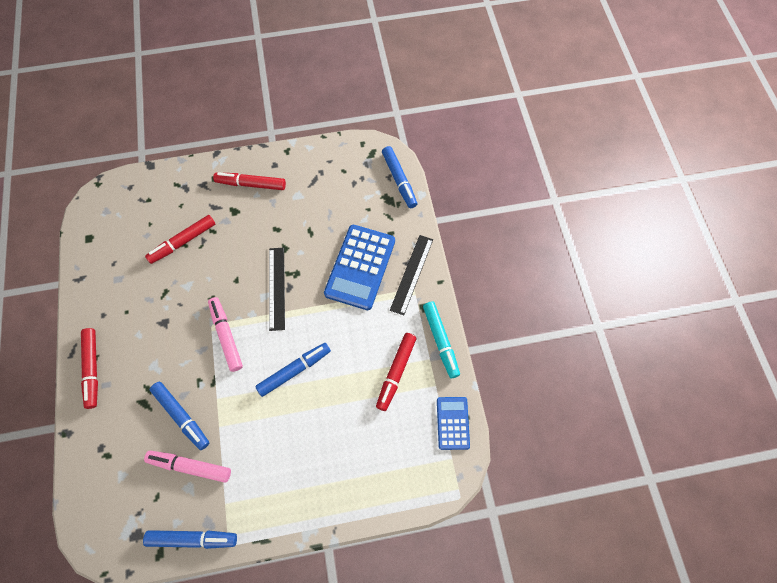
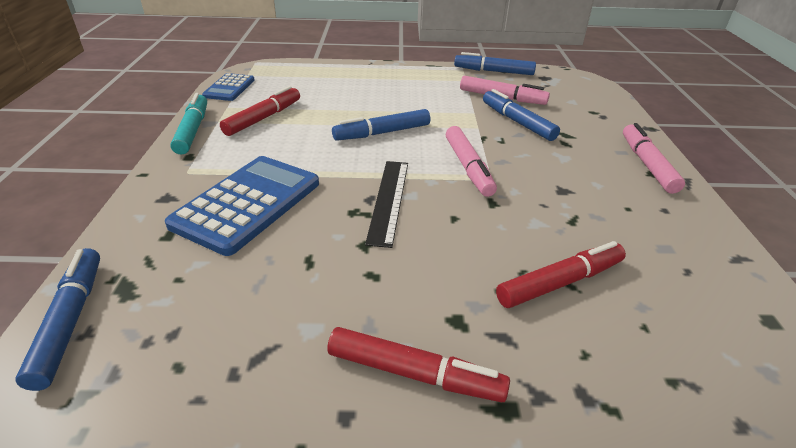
camera: 170 degrees left, 30 degrees down
(92, 369) = (647, 164): red marker -> pink marker
(411, 274) = (175, 186): black ruler -> none

